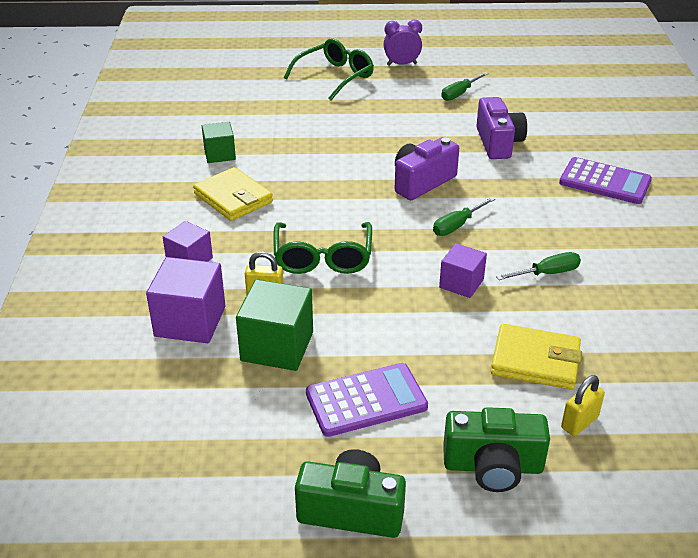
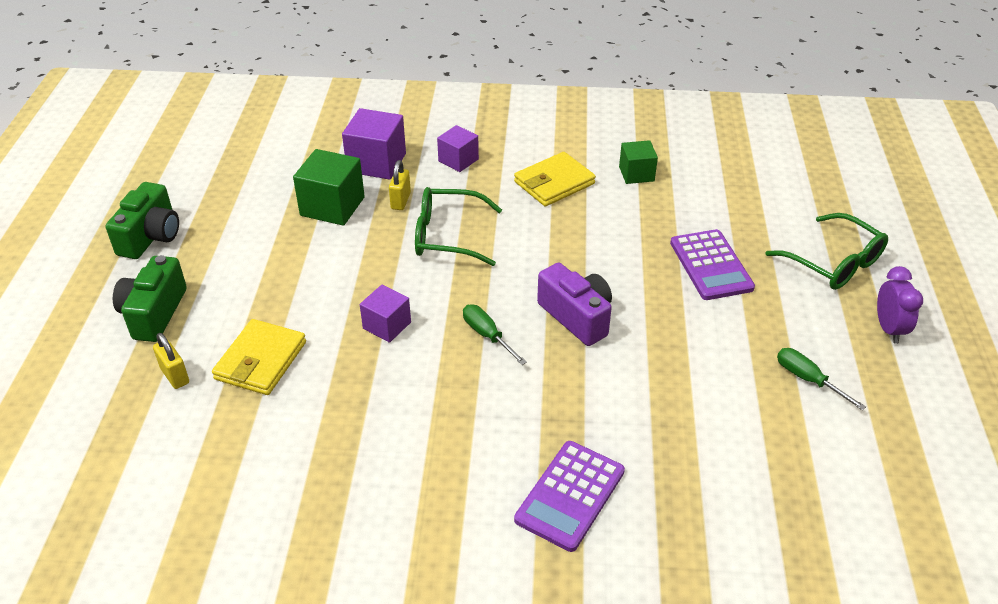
camera: 95 degrees right, 5 degrees up
(366, 400) = (253, 250): purple calculator -> purple calculator (711, 265)
(498, 143) = (671, 400): purple camera -> none
(548, 273) = (388, 396): green screwdriver -> none

